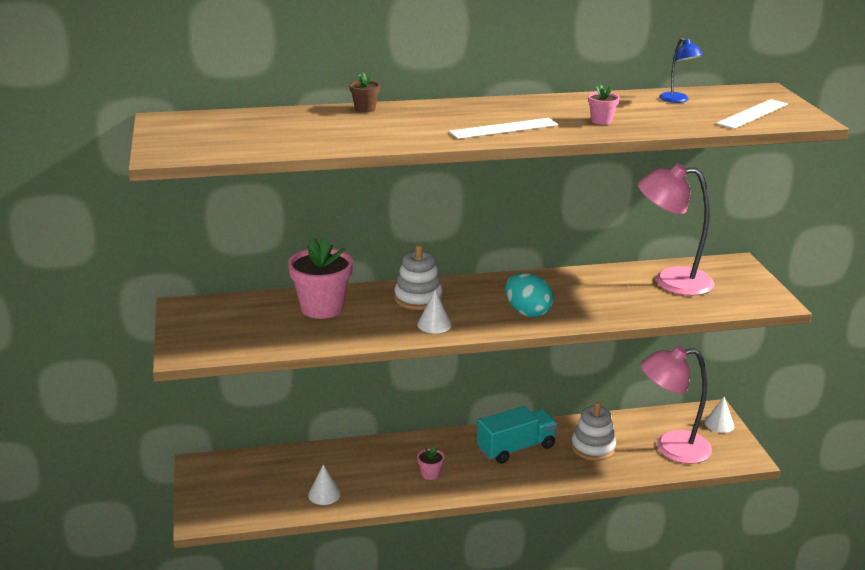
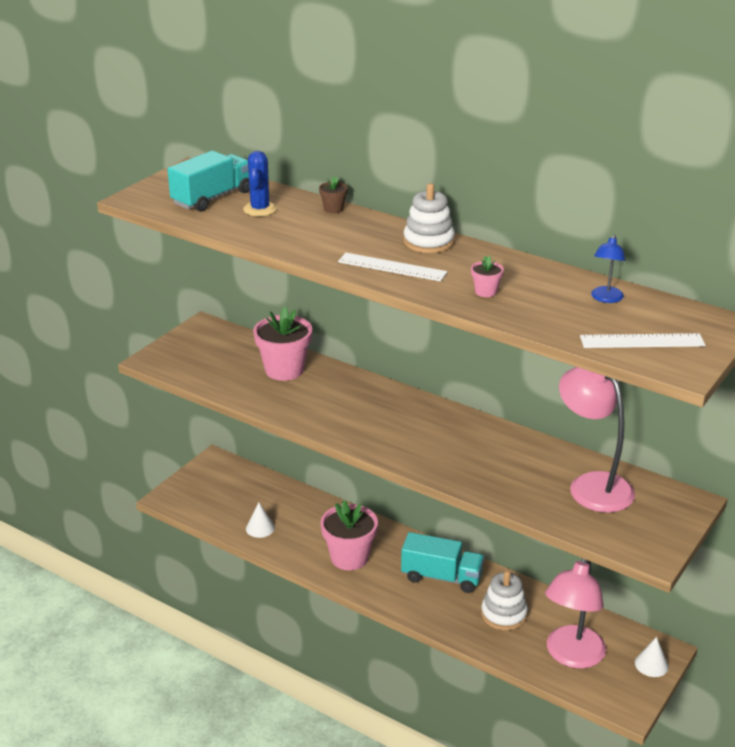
camera: 45 degrees right, 5 degrees up
(240, 132) = (212, 198): none -> turquoise truck
(304, 127) = (260, 209): none -> blue cactus
(418, 298) = (360, 396): white stacking toy -> white stacking toy (428, 242)
(430, 474) = (349, 557): pink flower pot -> pink flower pot, size x2.19
(434, 324) = (336, 422): white cone -> none
(527, 312) = (420, 449): turquoise egg -> none
(671, 448) = (571, 656): pink lamp -> pink lamp turned 105 degrees counterclockwise

